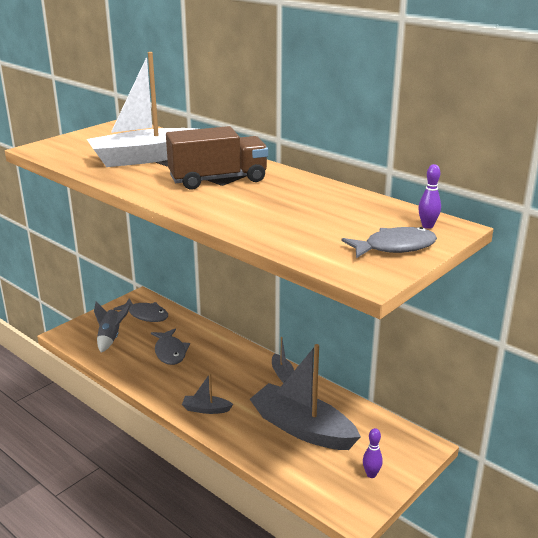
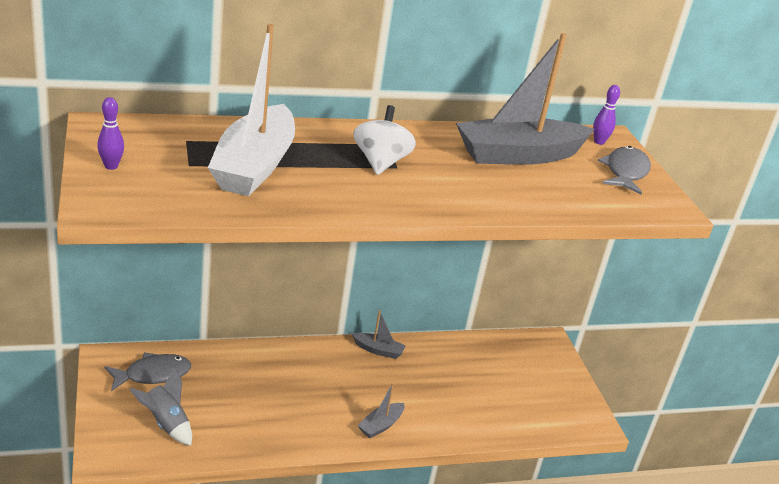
camera: 60 degrees left, 5 degrees up
(170, 352) = (252, 396): grey fish -> none
(218, 179) = (380, 162): brown truck -> white spinning top
(302, 428) = (467, 386): grey boat -> grey boat (519, 155)
(371, 474) = (558, 387): purple bowling pin -> purple bowling pin (111, 166)

